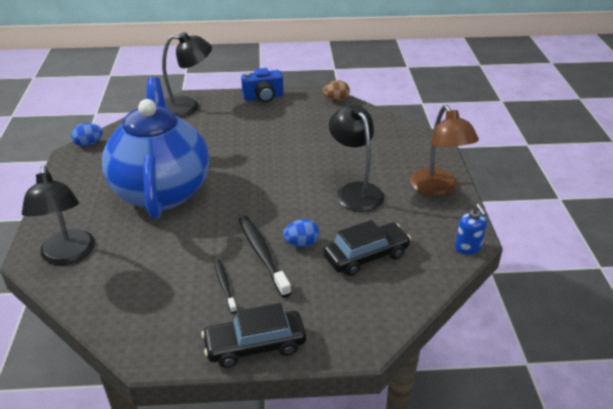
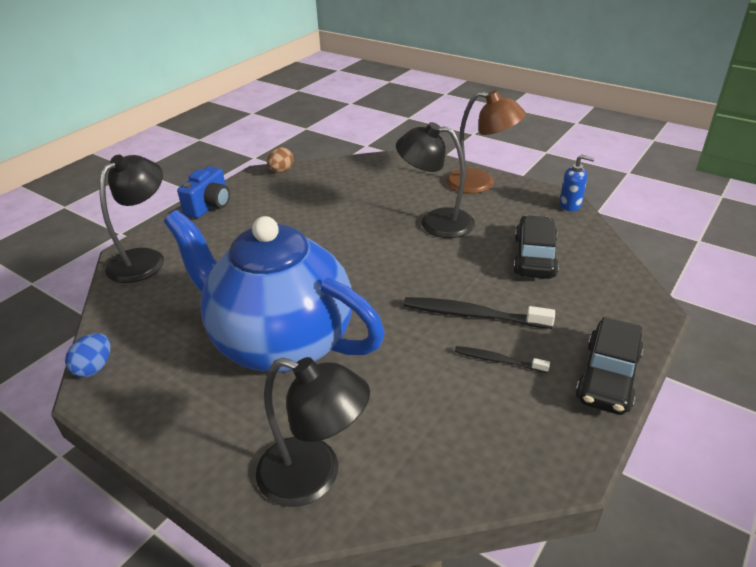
camera: 50 degrees left, 0 degrees up
(301, 243) = (480, 284): blue egg -> none

